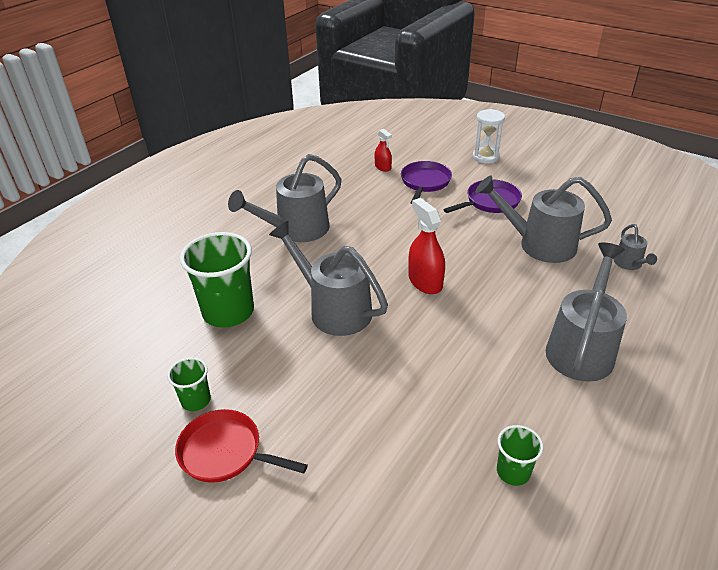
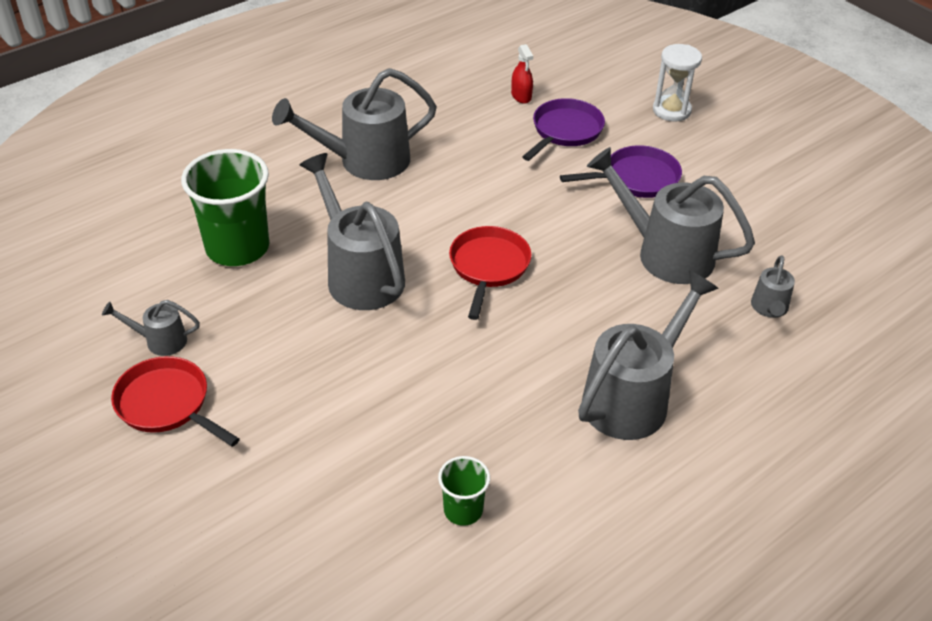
camera: 15 degrees right, 5 degrees up
(196, 400) = (159, 341): green cup -> grey watering can
(425, 282) = (488, 267): red spray bottle -> red pan

